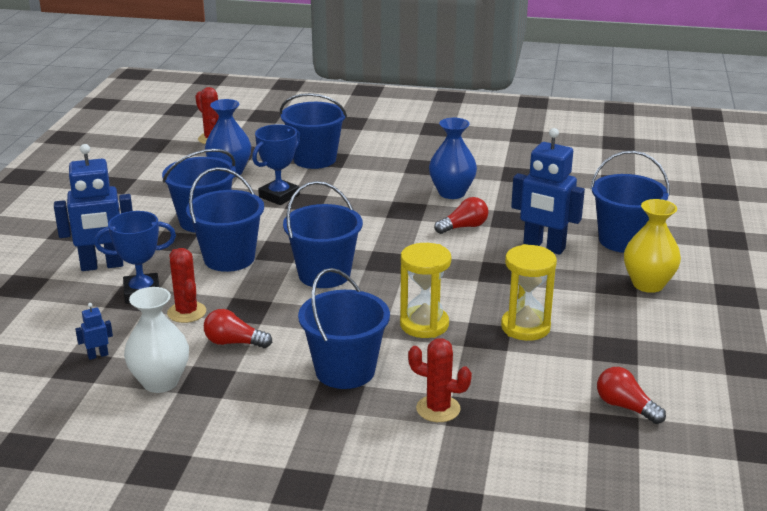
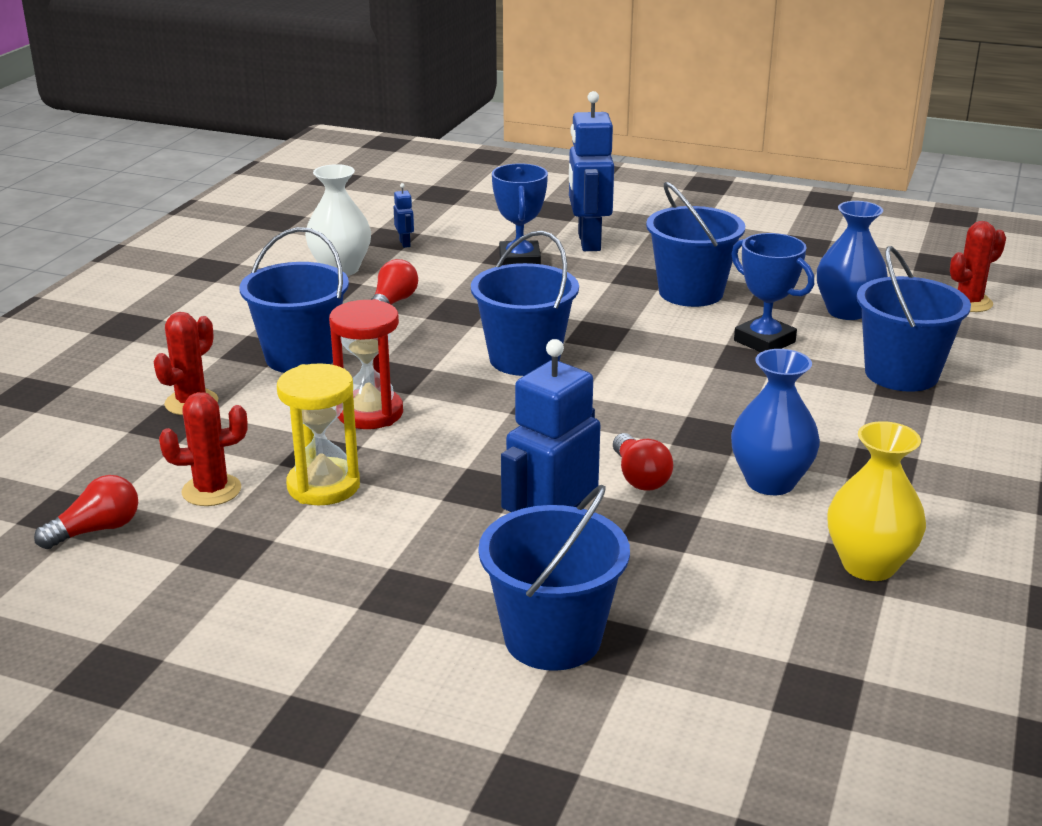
camera: 100 degrees right, 0 degrees up
(186, 312) = (467, 281): red cactus -> red cactus (211, 490)
(229, 258) = (585, 305): blue bucket -> none
(424, 325) = (370, 413): yellow hourglass -> red hourglass
(648, 284) = (388, 629): yellow vase -> yellow vase (869, 565)

